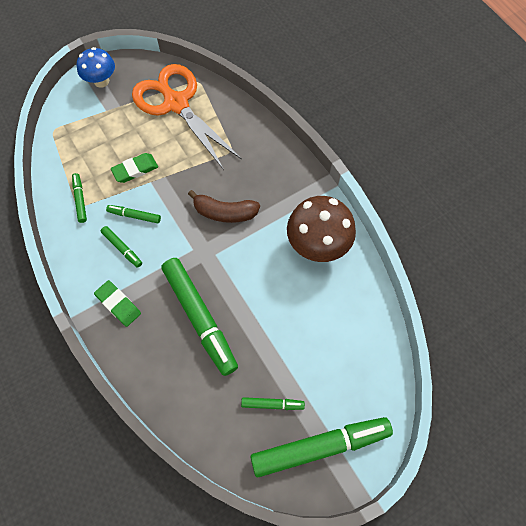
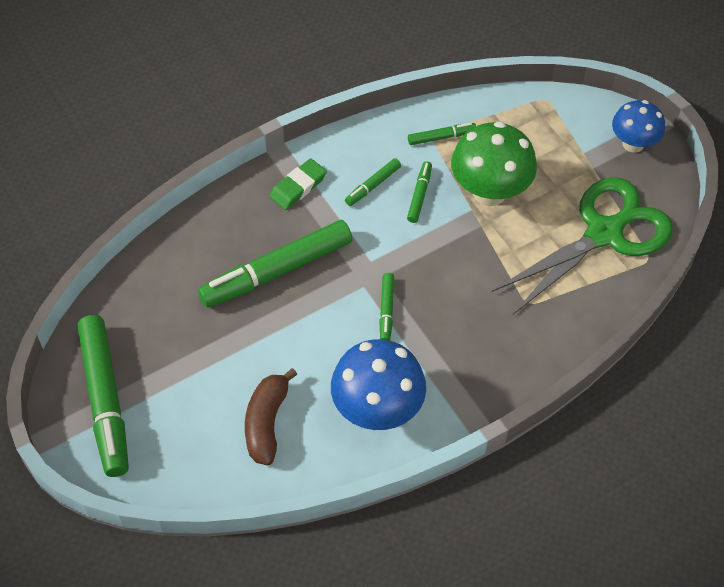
camera: 90 degrees right, 10 degrees down
(135, 169) = (489, 192): green eraser -> green mushroom
(176, 103) = (604, 233): orange scissors -> green scissors
(225, 212) = (426, 296): brown banana -> brown banana (266, 423)
(272, 404) = (162, 349): green marker -> green marker (386, 310)
(317, 245) = (377, 409): brown mushroom -> blue mushroom

